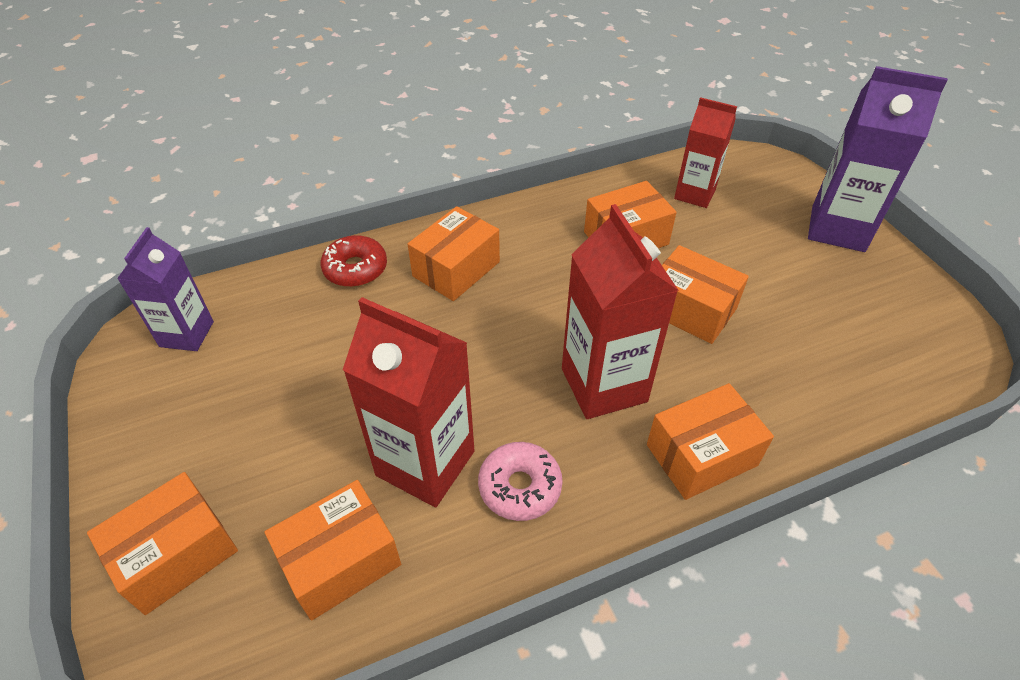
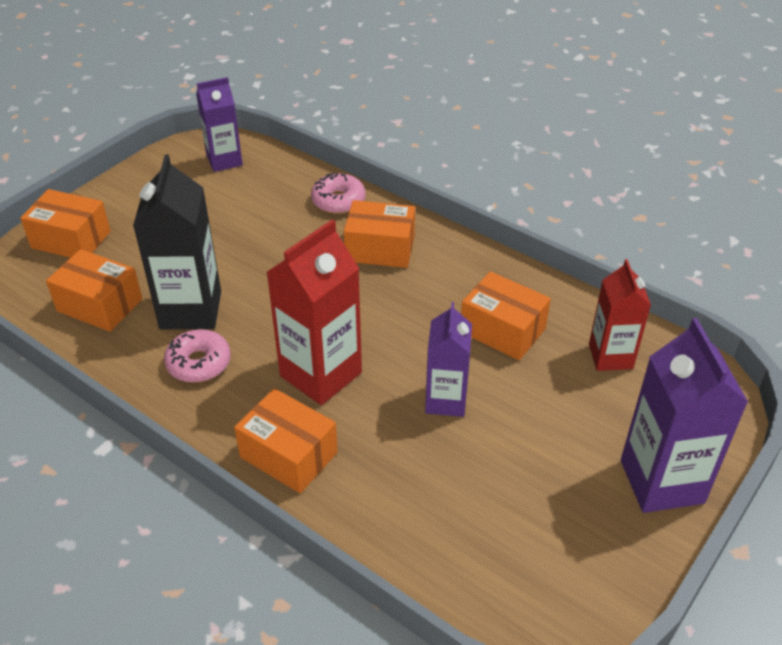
camera: 60 degrees right, 5 degrees down
(355, 269) = (338, 201): red donut -> pink donut
(425, 463) = (190, 310): red carton -> black carton
(690, 309) = (446, 400): orange box -> purple carton

